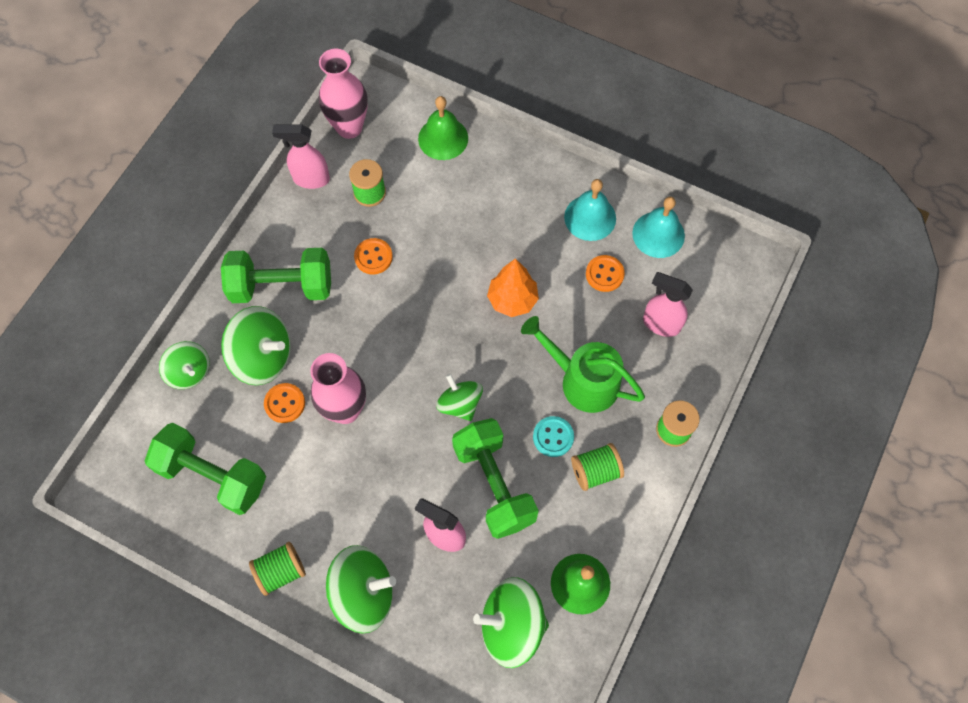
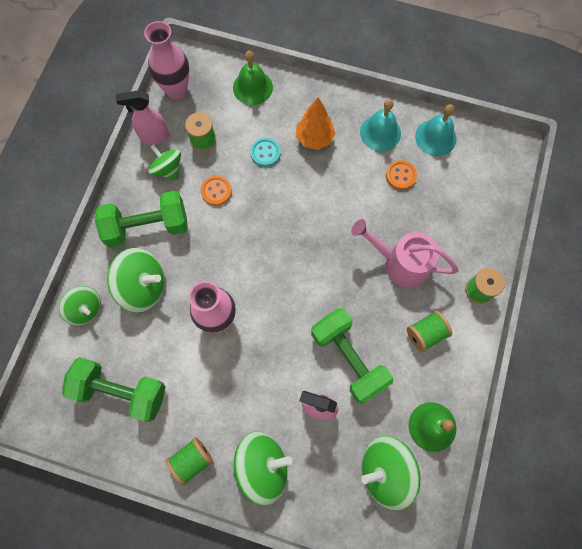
camera: 10 degrees left, 5 degrees up
(285, 403) = (168, 322): orange button -> none
(460, 403) = (308, 298): green spinning top -> green spinning top (168, 169)
(512, 300) = (333, 208): orange tree -> orange tree (314, 138)
(553, 437) = (387, 312): turquoise button -> turquoise button (265, 153)
(582, 380) = (400, 263): green watering can -> pink watering can
(660, 324) = (452, 208): pink spray bottle -> none

